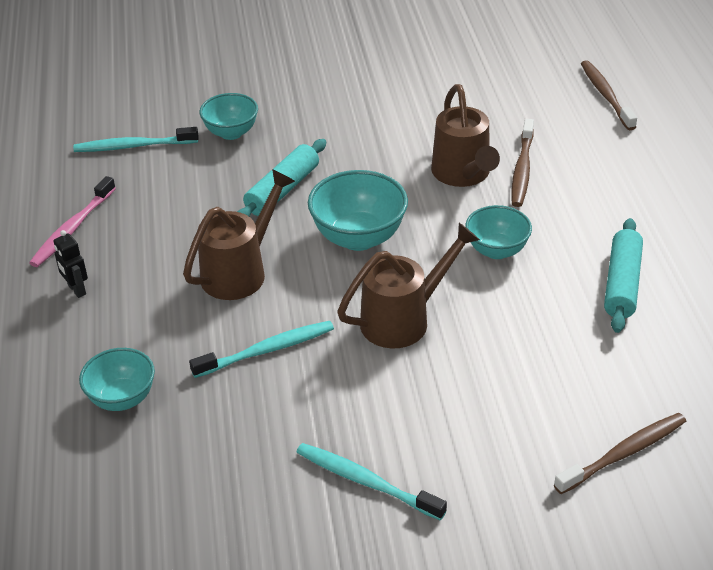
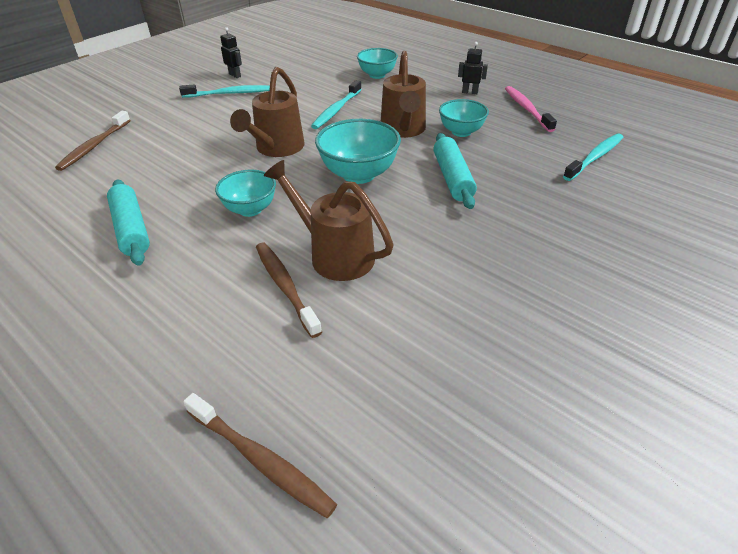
camera: 140 degrees right, 0 degrees up
(231, 133) = (558, 197): turquoise bowl -> turquoise bowl (461, 132)
(315, 540) = (235, 75): none -> black robot

